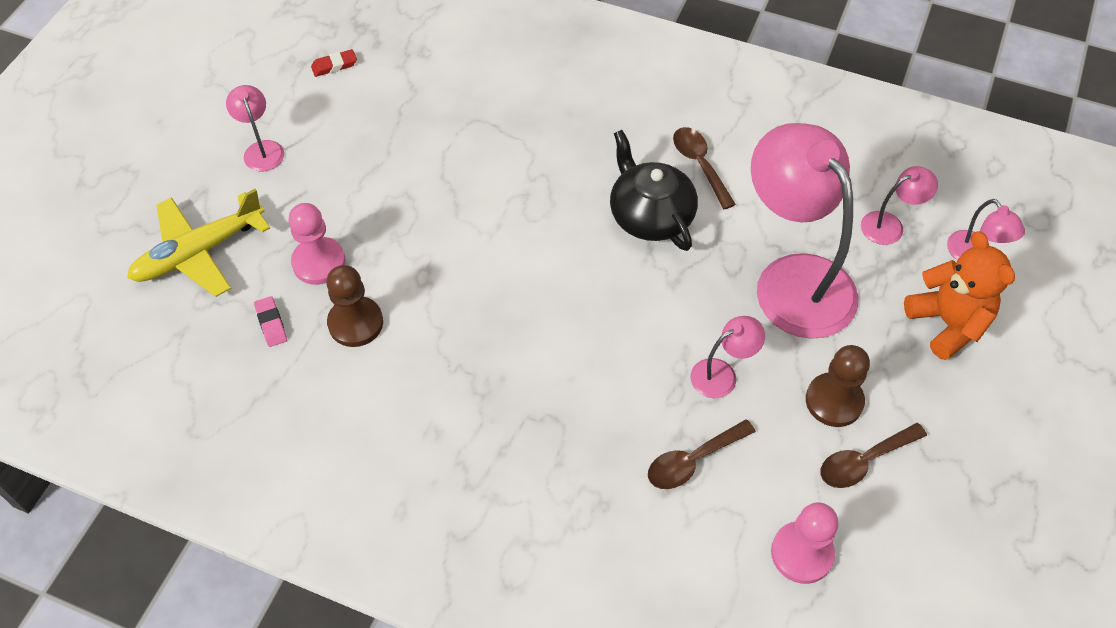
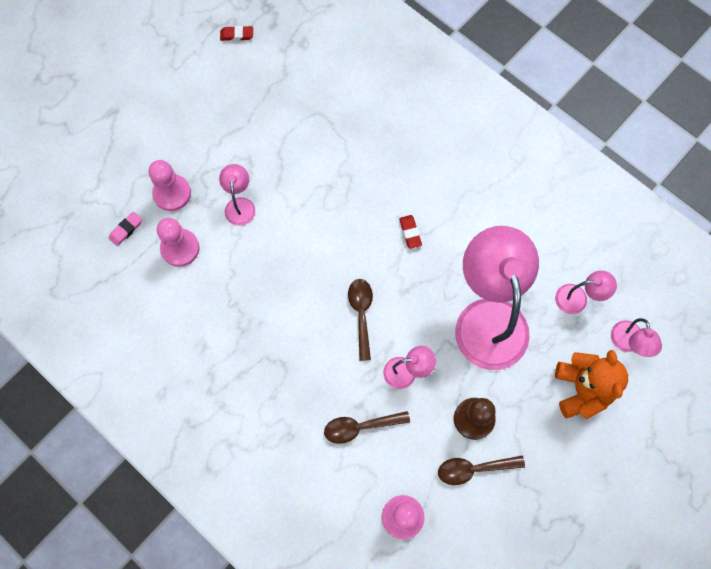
camera: 20 degrees right, 15 degrees up
(199, 253) = (97, 159): yellow plane -> none
(261, 149) = (164, 90): pink lamp -> pink lamp (240, 205)
(271, 323) = (126, 230): pink eraser -> pink eraser turned 45 degrees clockwise
(355, 323) = (180, 248): brown pawn -> pink pawn
(650, 215) = (410, 232): black teapot -> red eraser
(699, 165) = (463, 203): brown spoon -> brown spoon (361, 314)

